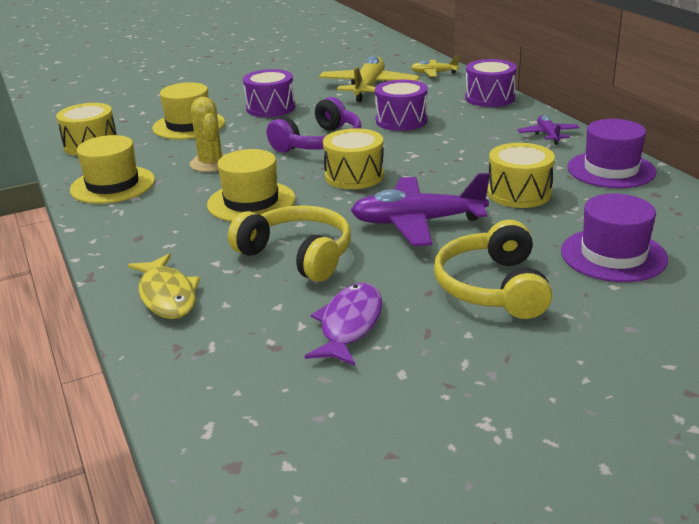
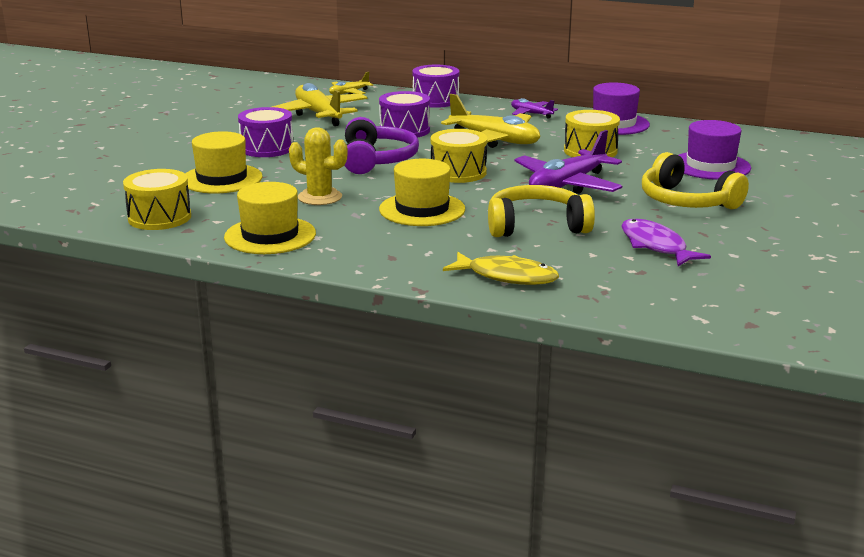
camera: 45 degrees left, 5 degrees down
(454, 153) = (494, 140): none -> yellow plane

